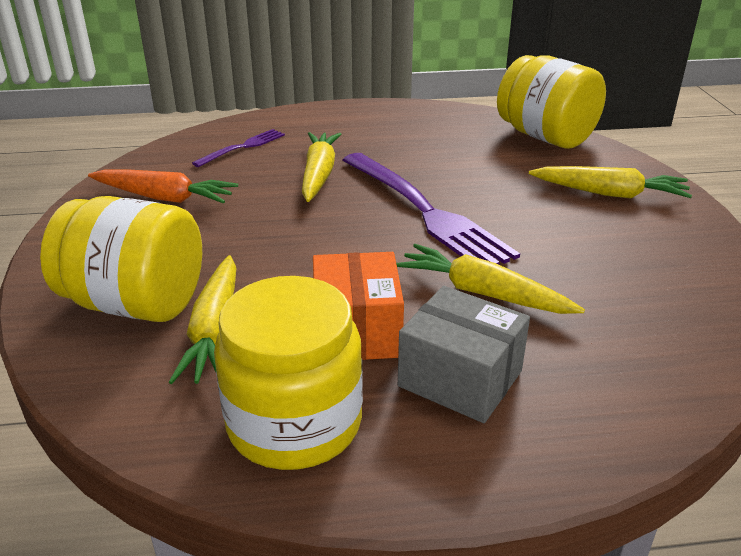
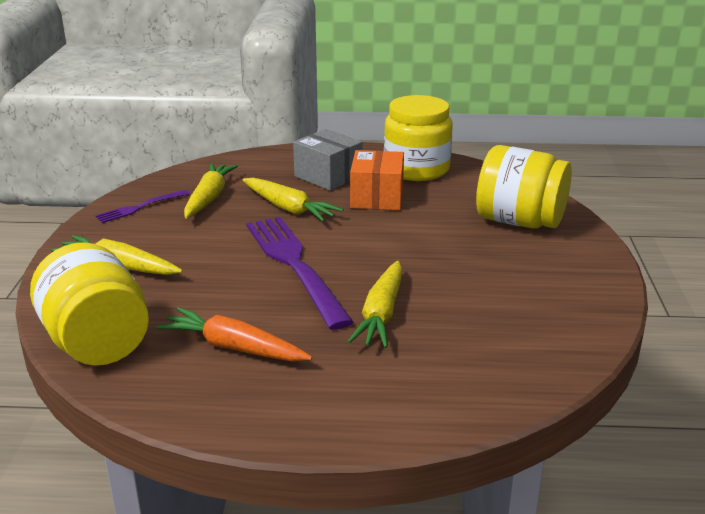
camera: 170 degrees left, 5 degrees down
(164, 198) = (535, 301): orange carrot -> orange carrot (234, 348)
(214, 331) = (463, 204): yellow carrot -> yellow carrot (209, 198)
(243, 147) = (467, 364): purple fork -> purple fork (140, 207)

